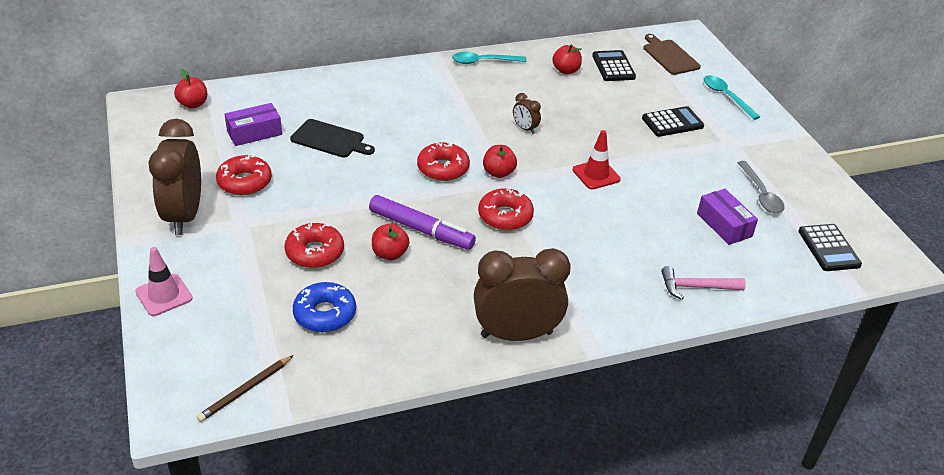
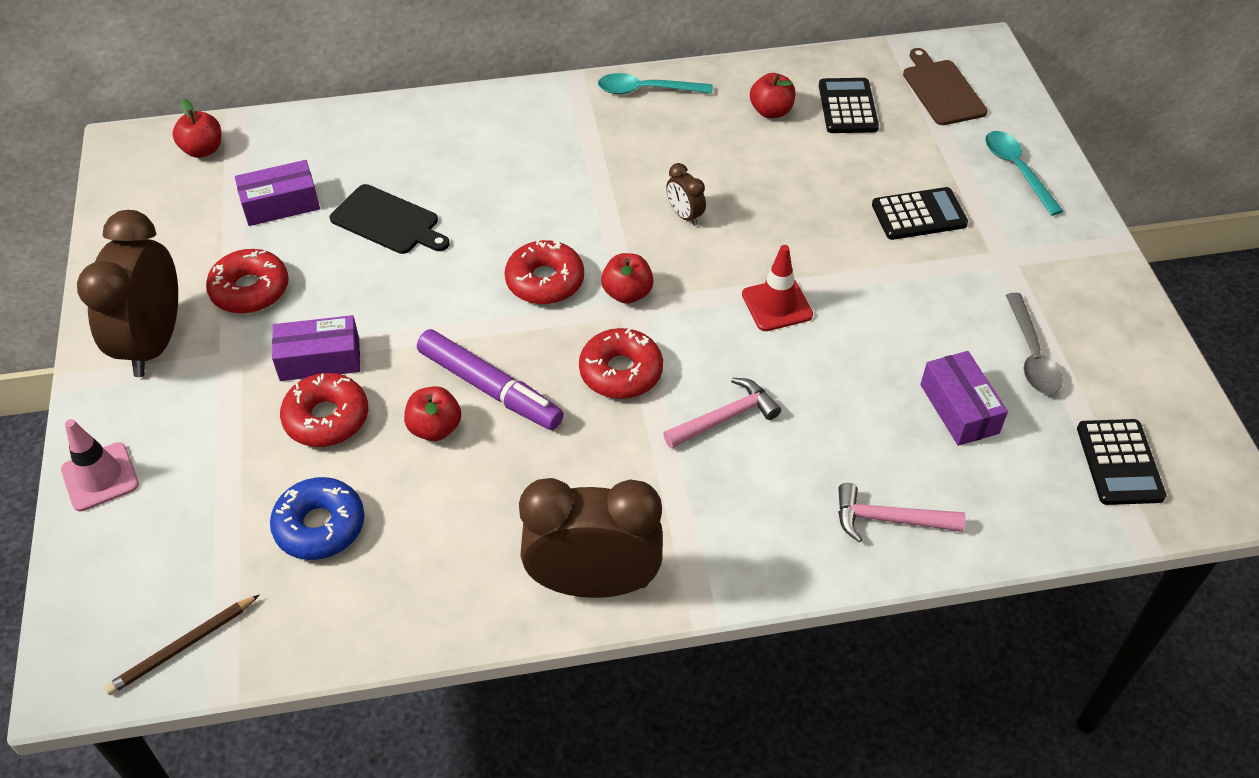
camera: 10 degrees right, 10 degrees up
(302, 219) = (320, 359): none -> purple box
(579, 238) = (725, 418): none -> pink hammer

